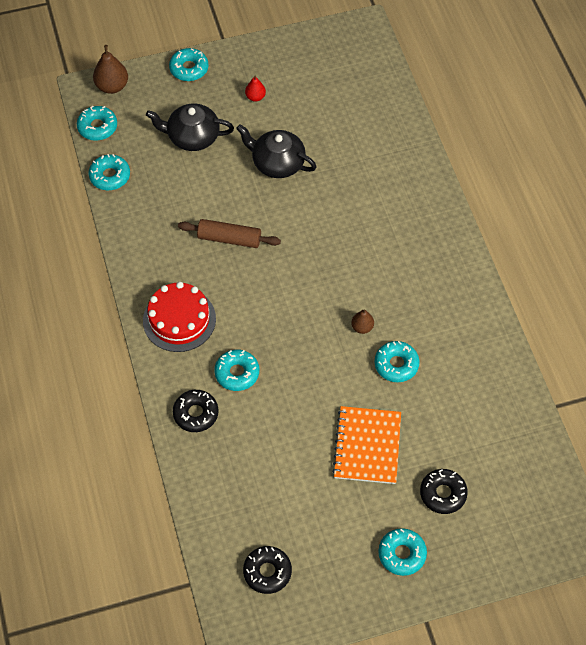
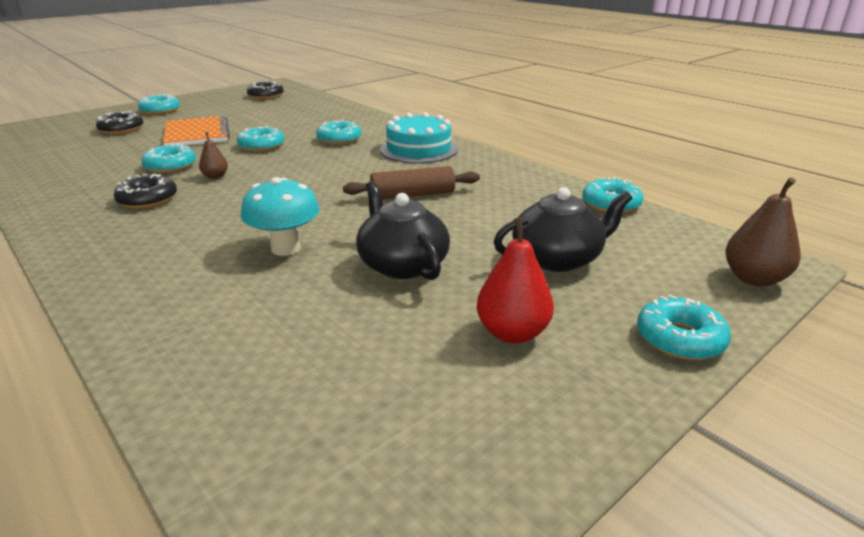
camera: 155 degrees right, 30 degrees down
(97, 127) = (695, 235): turquoise donut -> turquoise donut (261, 146)
(179, 319) = (419, 149): red cake -> turquoise cake
(196, 414) = (362, 123): black donut -> black donut (148, 200)
(255, 97) = (512, 333): red pear -> red pear, size x1.70
(277, 163) = (402, 264): black teapot -> black teapot turned 120 degrees counterclockwise
(335, 202) = (285, 248): none -> turquoise mushroom

